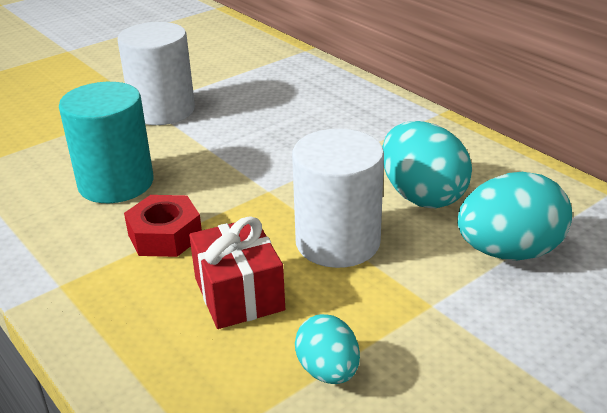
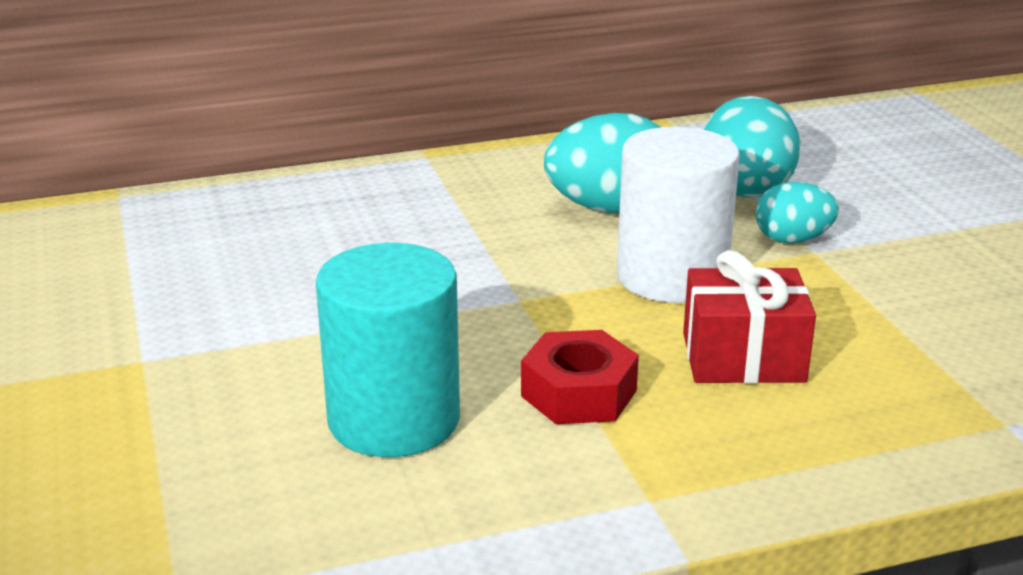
camera: 70 degrees left, 5 degrees down
(162, 110) = (183, 346): white cylinder -> none
(328, 371) = (901, 328): turquoise egg -> turquoise egg (792, 240)

